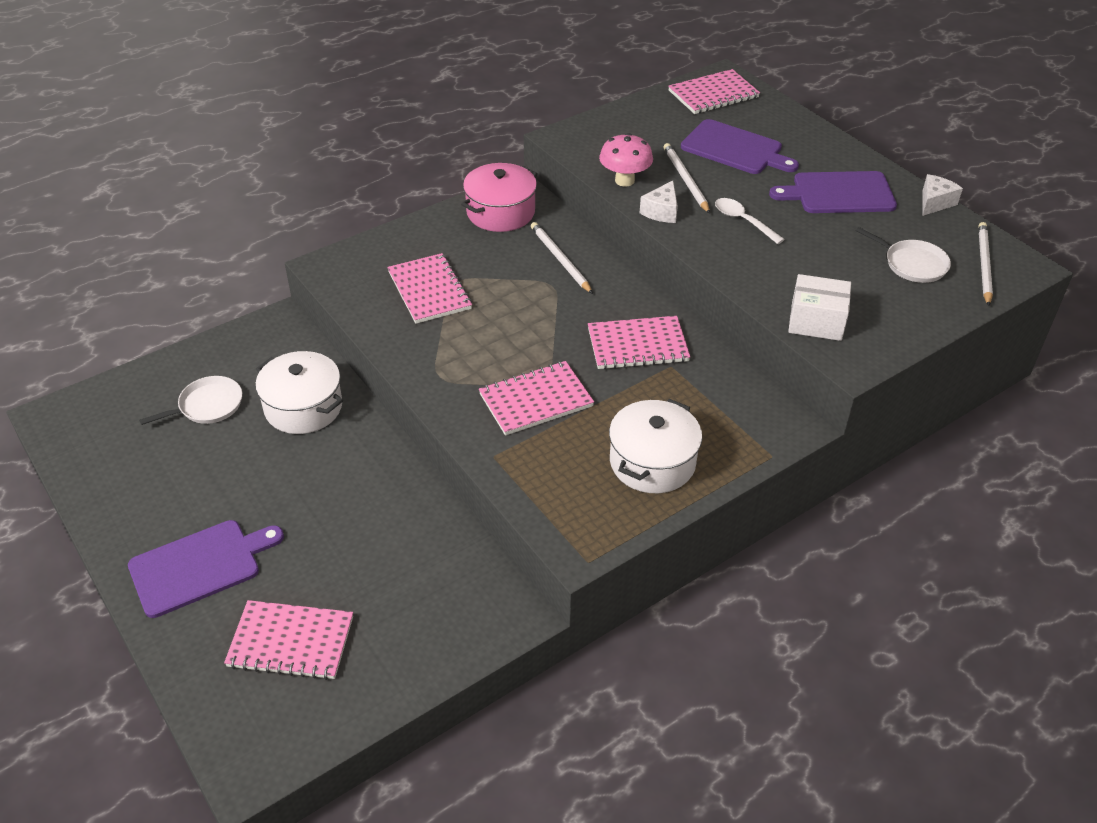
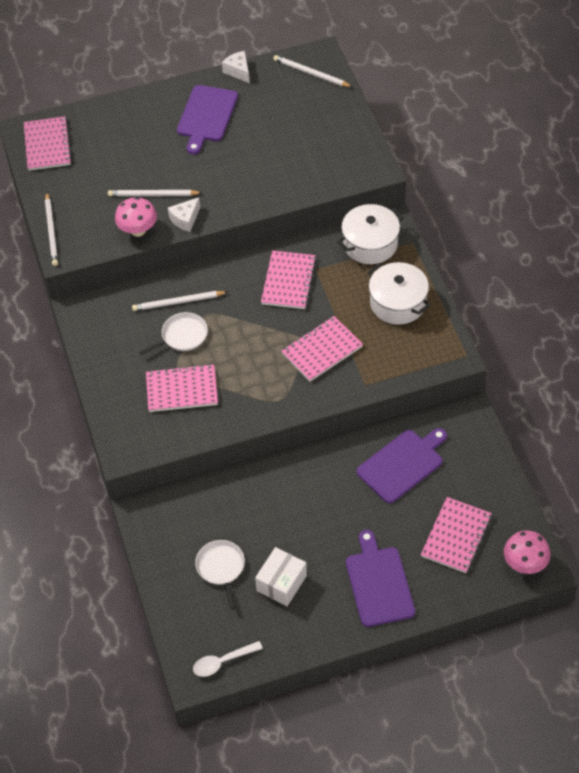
camera: 70 degrees left, 10 degrees up
(253, 744) = (525, 564): none -> pink mushroom
(303, 407) = (245, 505): white pot -> white pot (370, 244)
(500, 212) = (103, 326): pink pot -> none
(536, 400) = (322, 350): pink notebook -> pink notebook turned 60 degrees clockwise
(591, 123) = (51, 231): none -> white pencil
(661, 211) = (185, 219): white cheese -> white cheese turned 90 degrees clockwise
(735, 149) = (127, 155): purple cutting board -> purple cutting board (402, 464)
(743, 221) = (215, 178): white spoon -> white spoon (222, 662)
(816, 321) = (333, 174): white box -> white box (281, 583)
(912, 264) = (296, 107): white pan -> white pan (182, 336)

